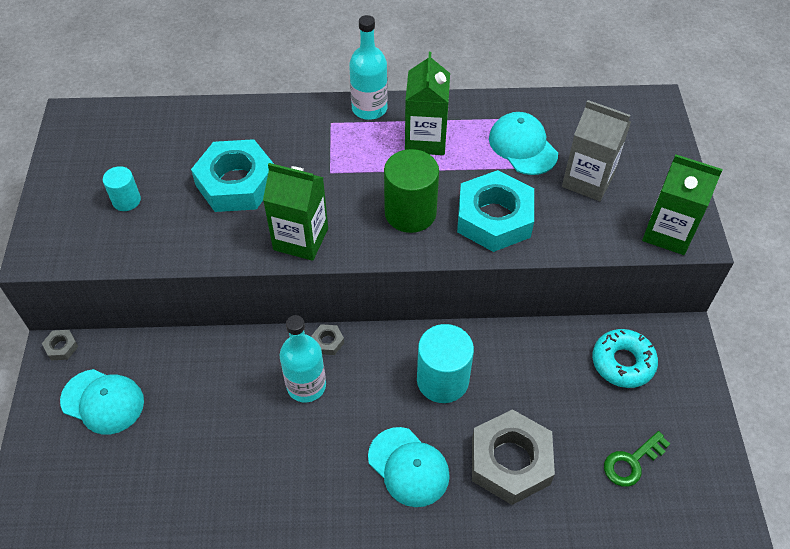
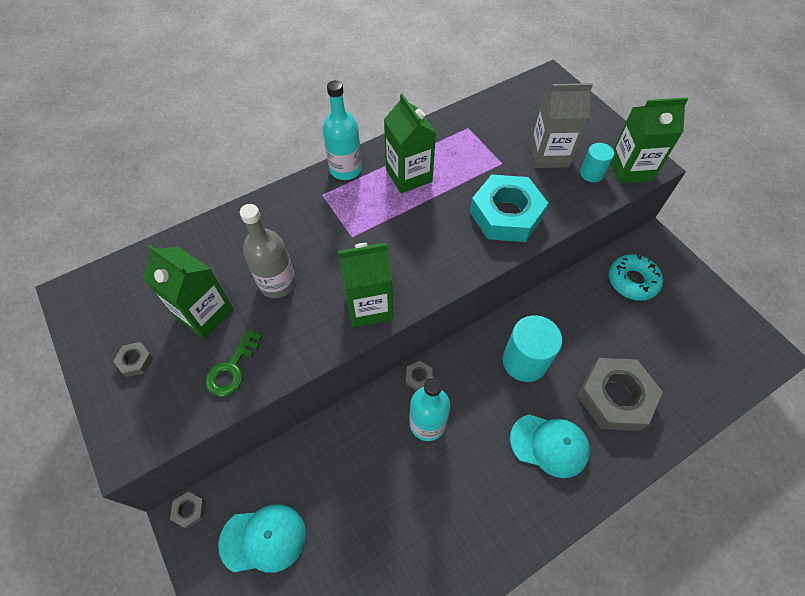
camera: 30 degrees left, 5 degrees up
(83, 193) = (136, 361): none -> grey nut
(126, 200) = (184, 348): turquoise cylinder -> turquoise cylinder (591, 173)
(160, 180) = (204, 313): none -> green carton
(236, 183) = (277, 283): turquoise nut -> grey bottle
(410, 213) = (441, 240): green cylinder -> none
(523, 146) = (484, 149): turquoise cap -> none
(631, 462) = (690, 351): green key -> green key (232, 368)

